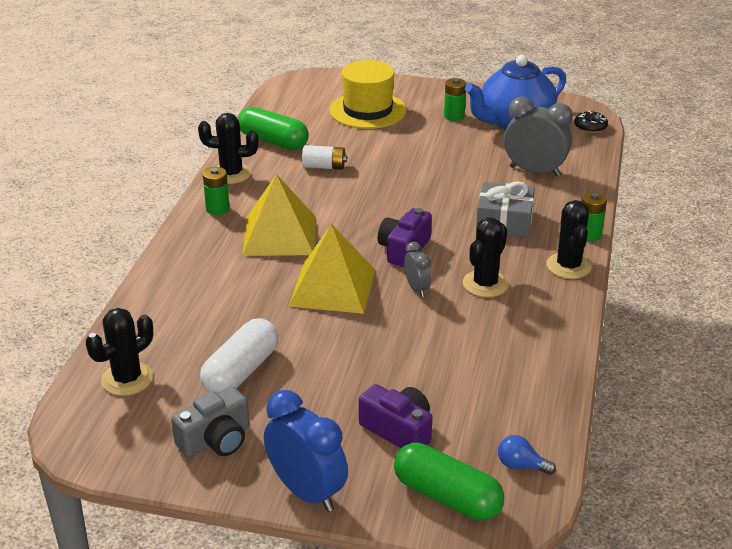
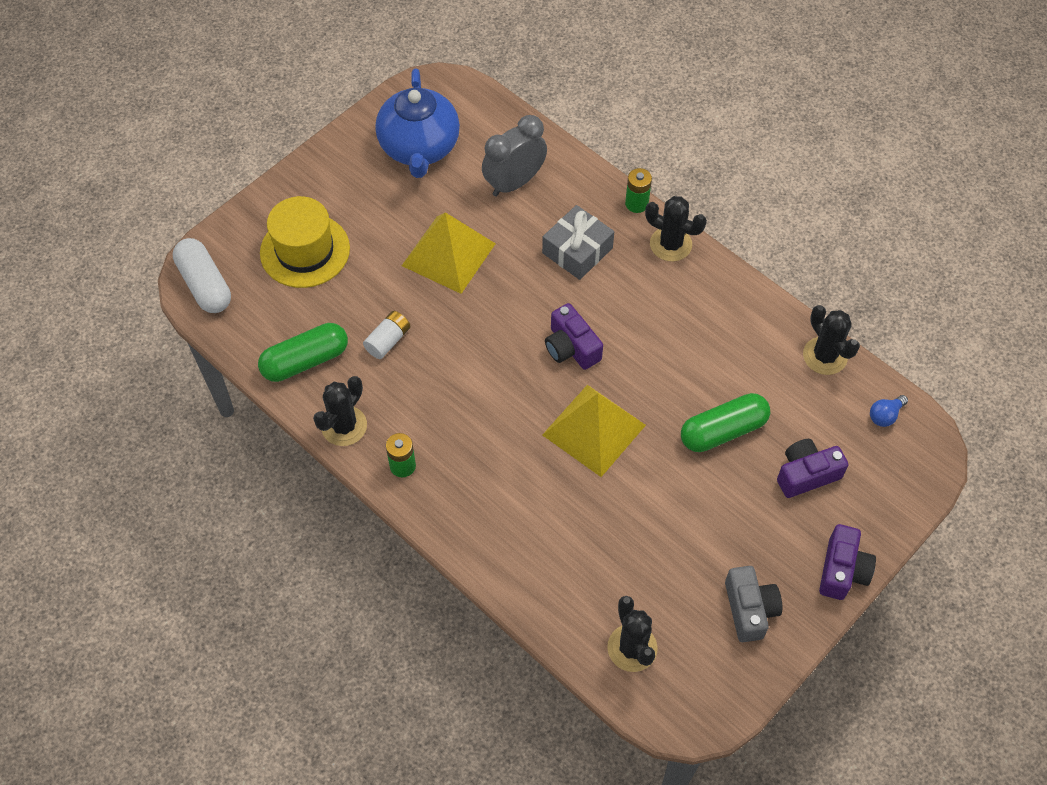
camera: 60 degrees left, 25 degrees up
(241, 371) = (672, 554): white capsule -> white capsule (205, 285)
(279, 235) = (484, 433): yellow pyramid -> yellow pyramid (448, 254)
(307, 492) = (842, 570): blue clock -> purple camera
(417, 288) = (635, 368): grey clock -> none
(447, 496) = (893, 480): green capsule -> green capsule (723, 431)
(454, 116) = (372, 187): green battery -> none
(485, 284) = (659, 316): black cactus -> black cactus (825, 356)
(590, 127) = (470, 97): black donut -> none

